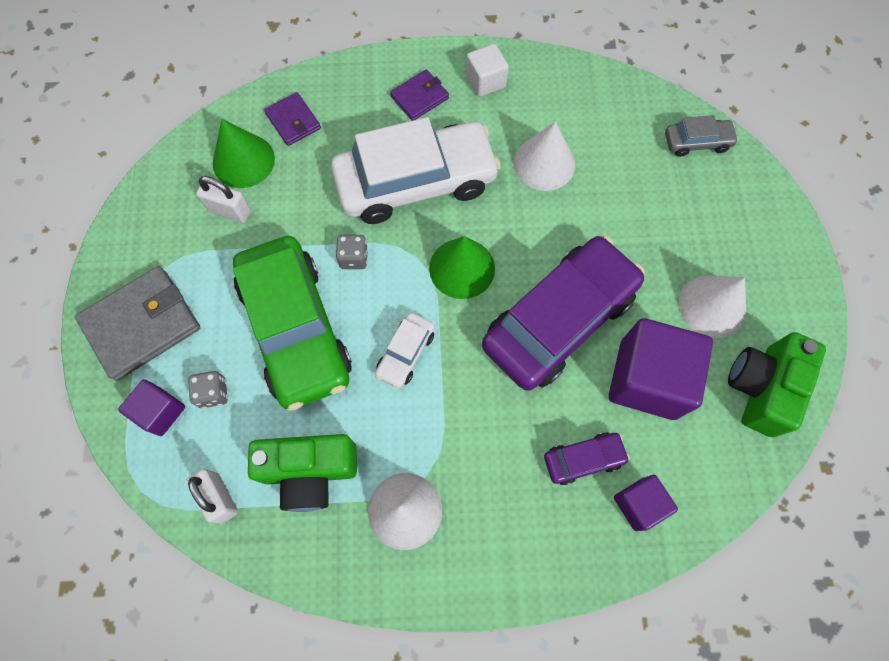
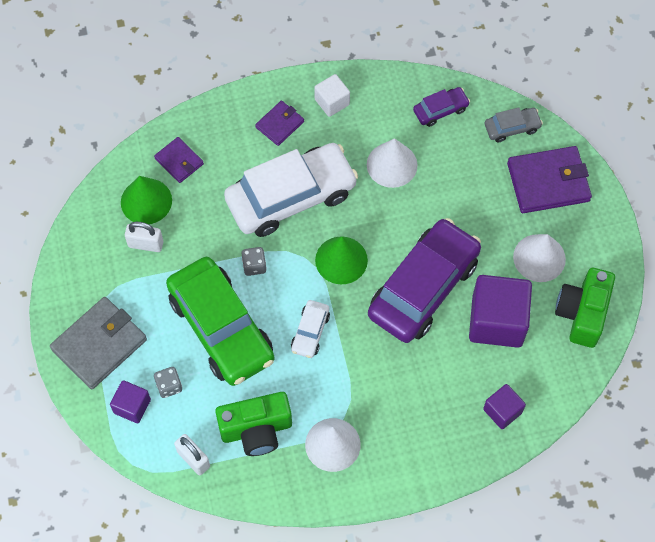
camera: 10 degrees left, 5 degrees down
(583, 459) = (457, 386): purple car -> purple car (440, 110)
(734, 213) = (548, 182): none -> purple wallet

